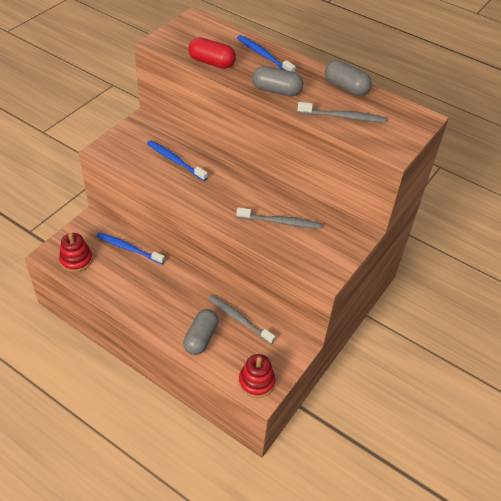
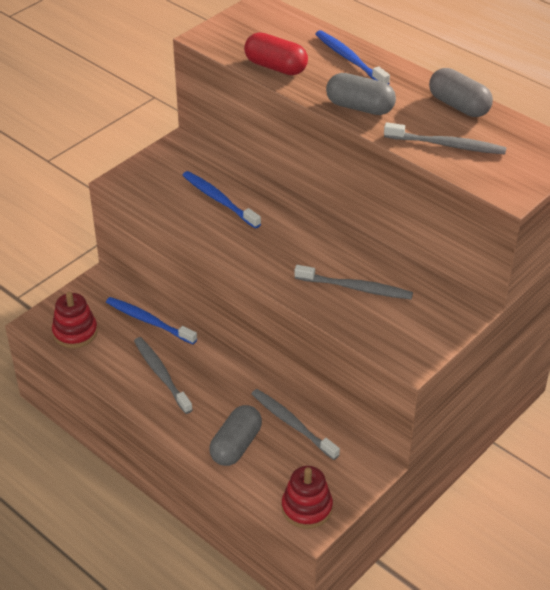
camera: 10 degrees right, 5 degrees down
(141, 288) = (161, 374): none -> grey toothbrush

